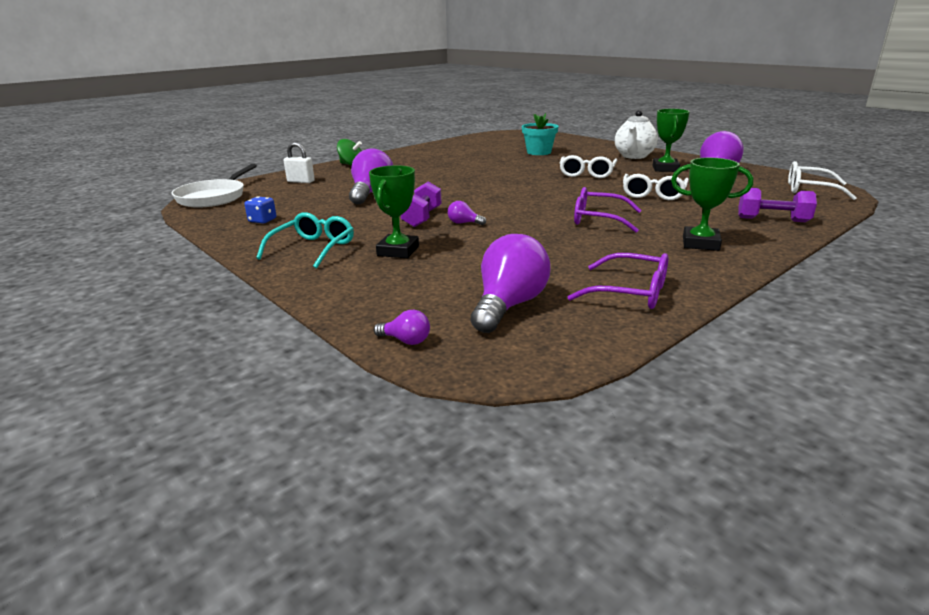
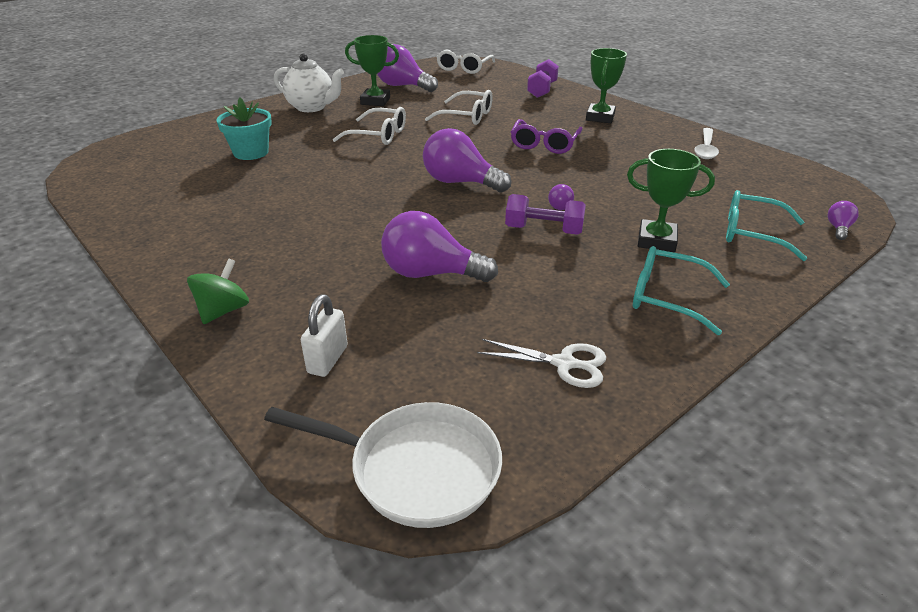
camera: 90 degrees left, 10 degrees up
(262, 220) = (564, 363): blue dice -> white scissors
(403, 291) = (752, 233): none -> turquoise glasses
(509, 305) = (753, 190): purple light bulb -> purple light bulb (460, 182)
(630, 292) = (705, 149): purple glasses -> white spoon

